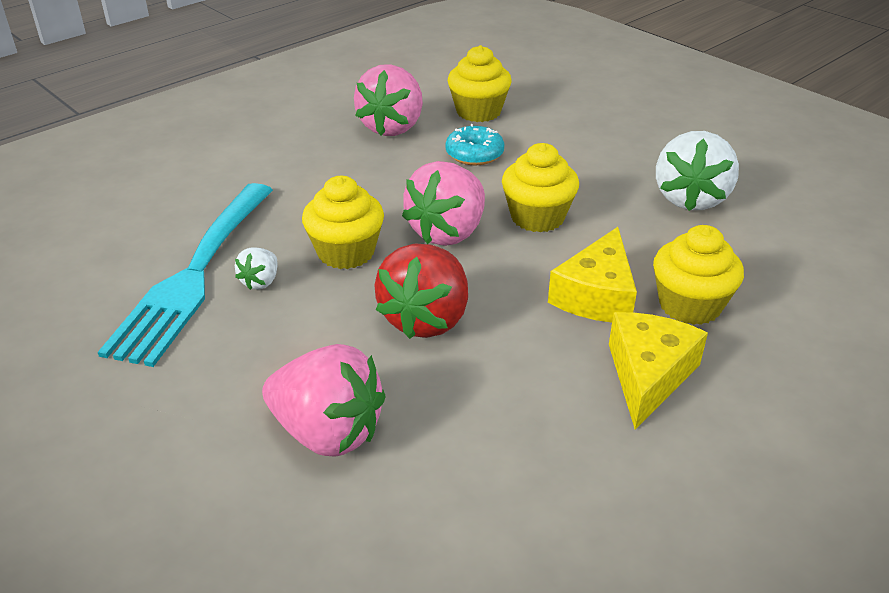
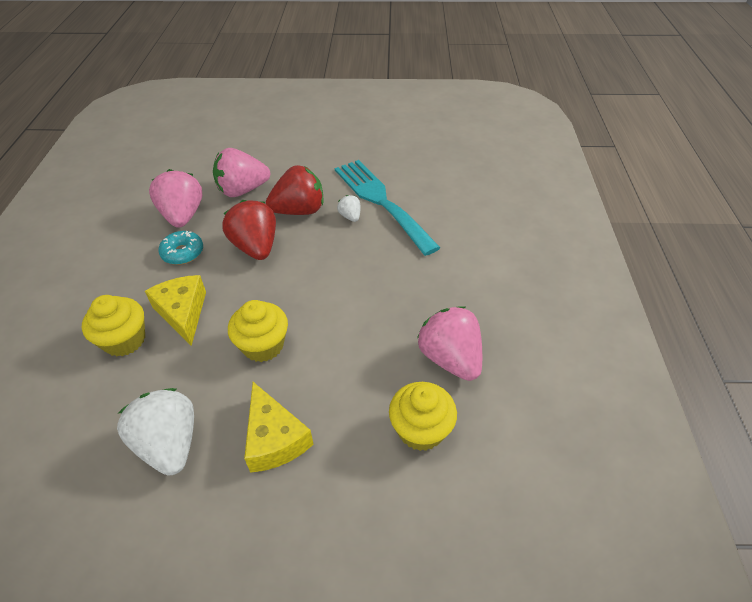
camera: 135 degrees right, 10 degrees up
(303, 333) = (299, 211): none -> red strawberry
(346, 252) = (336, 252): yellow cupcake -> none
(448, 232) = (302, 298): pink strawberry -> pink strawberry (183, 216)
(474, 154) = (363, 374): turquoise donut -> turquoise donut (183, 253)
(648, 375) = (127, 285): yellow cheese -> yellow cheese (274, 439)

